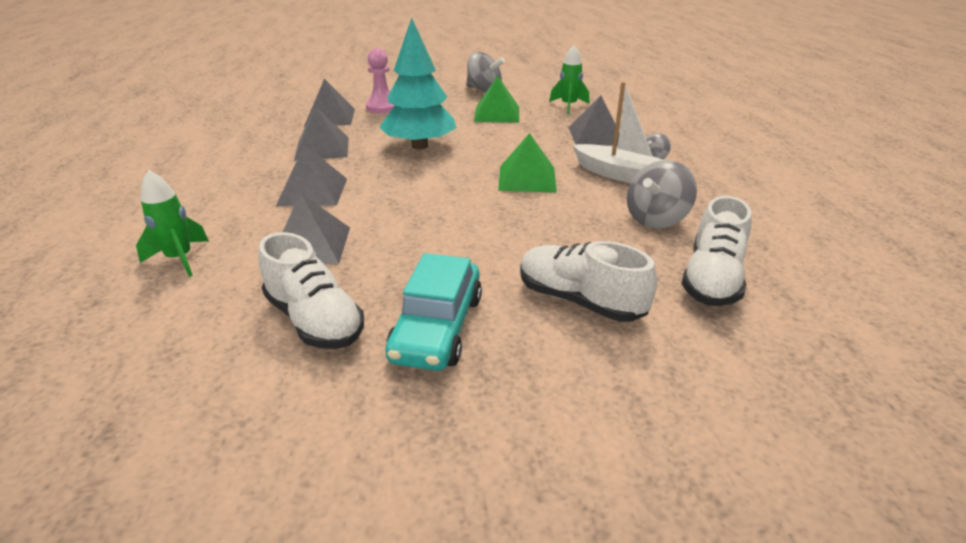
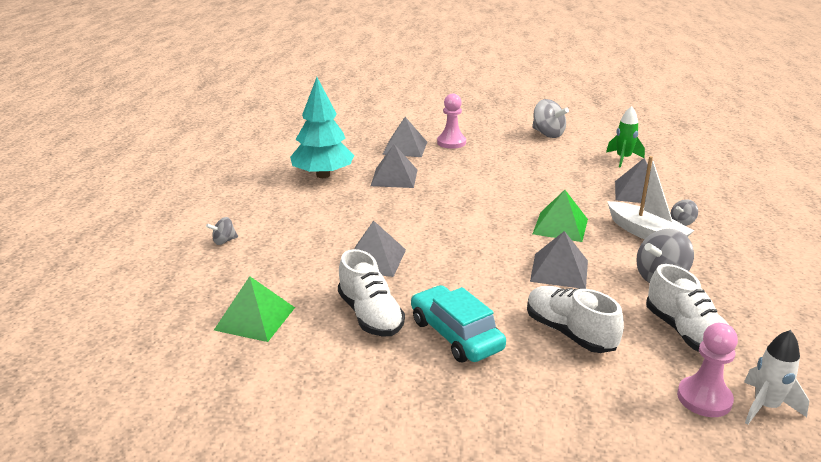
camera: 15 degrees right, 5 degrees down
(95, 249) = (224, 241): none -> grey spinning top
(180, 259) = (281, 257): green rocket -> none
(313, 191) = (382, 215): grey pyramid -> grey pyramid (559, 270)
(419, 146) = (475, 184): turquoise tree -> turquoise tree (323, 175)
(437, 328) = (456, 335): turquoise car -> turquoise car turned 120 degrees clockwise
(497, 114) = (552, 160): green pyramid -> green pyramid (255, 318)
(712, 279) = (686, 333): white shoe -> white shoe turned 60 degrees counterclockwise
(770, 358) = (704, 398): none -> pink pawn
(842, 355) = (765, 407): none -> white rocket

